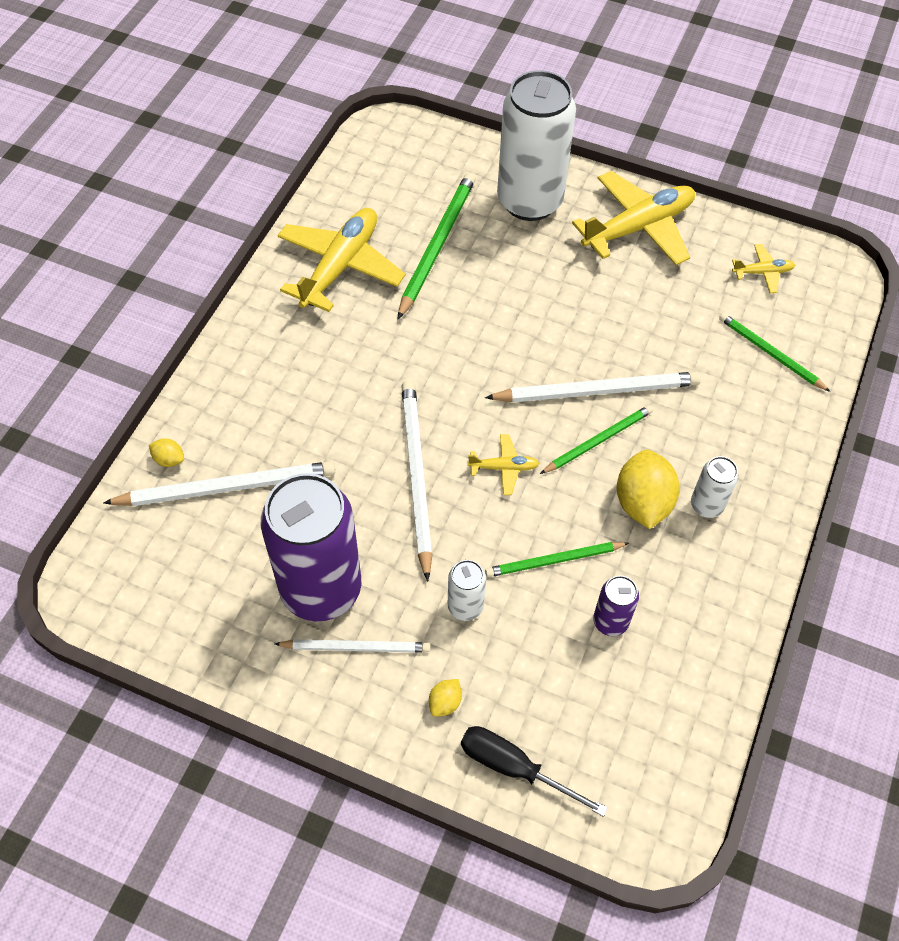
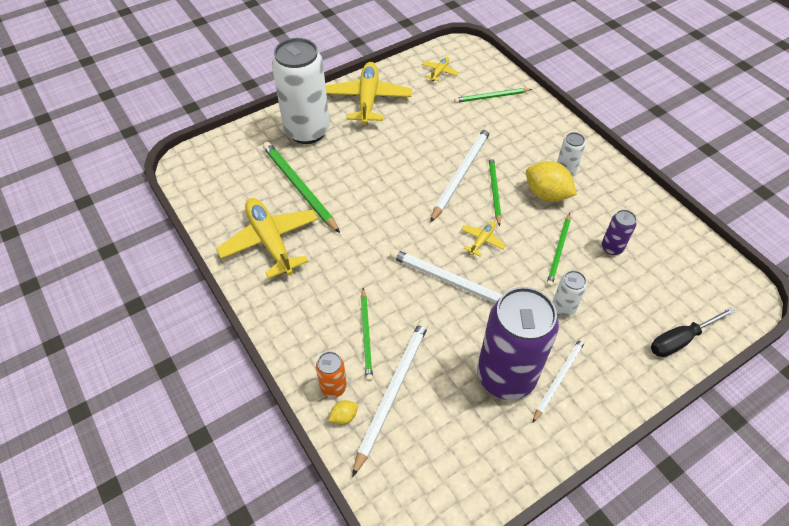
camera: 55 degrees left, 5 degrees down
(197, 431) = (333, 387): none -> orange can
(281, 424) = (366, 335): none -> green pencil
(445, 702) = (622, 351): yellow lemon -> none

